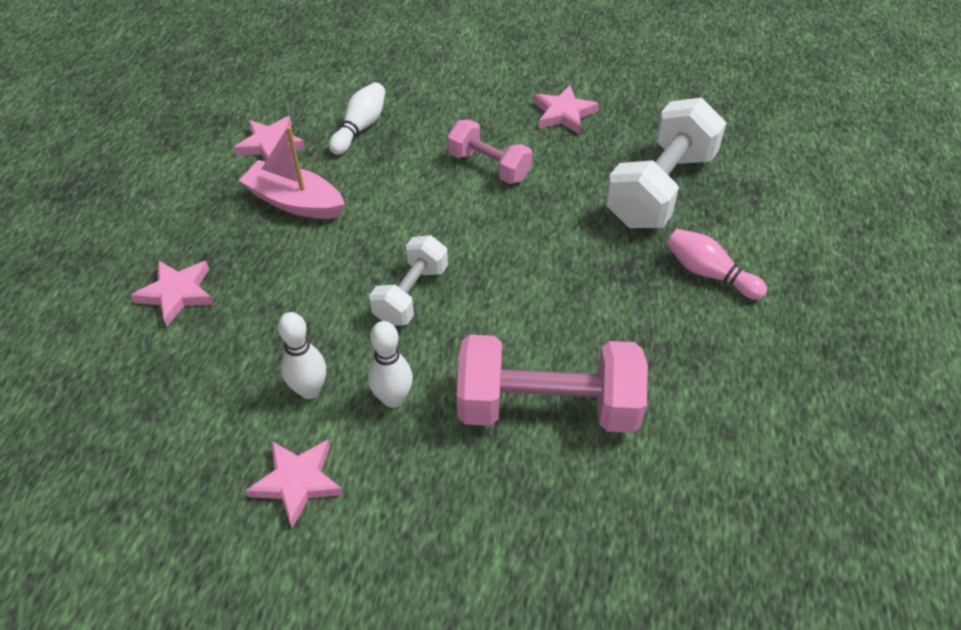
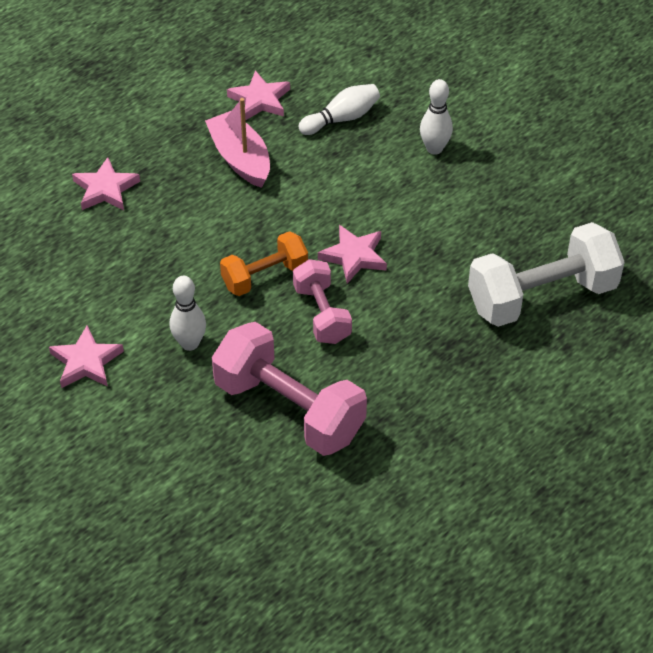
camera: 35 degrees right, 0 degrees up
(309, 390) = (140, 306): white bowling pin -> white bowling pin (434, 149)
(411, 294) = (265, 276): white dumbbell -> orange dumbbell
(489, 166) = (416, 204): pink dumbbell -> pink dumbbell (322, 314)
(563, 113) = (524, 188): pink star -> pink star (354, 256)
(709, 273) = (509, 384): pink bowling pin -> none

